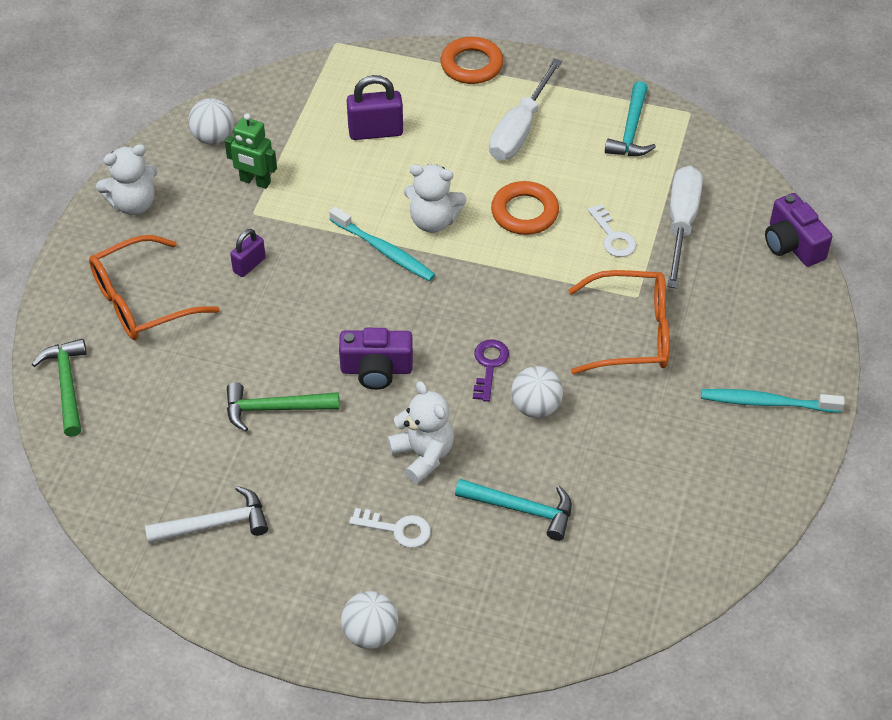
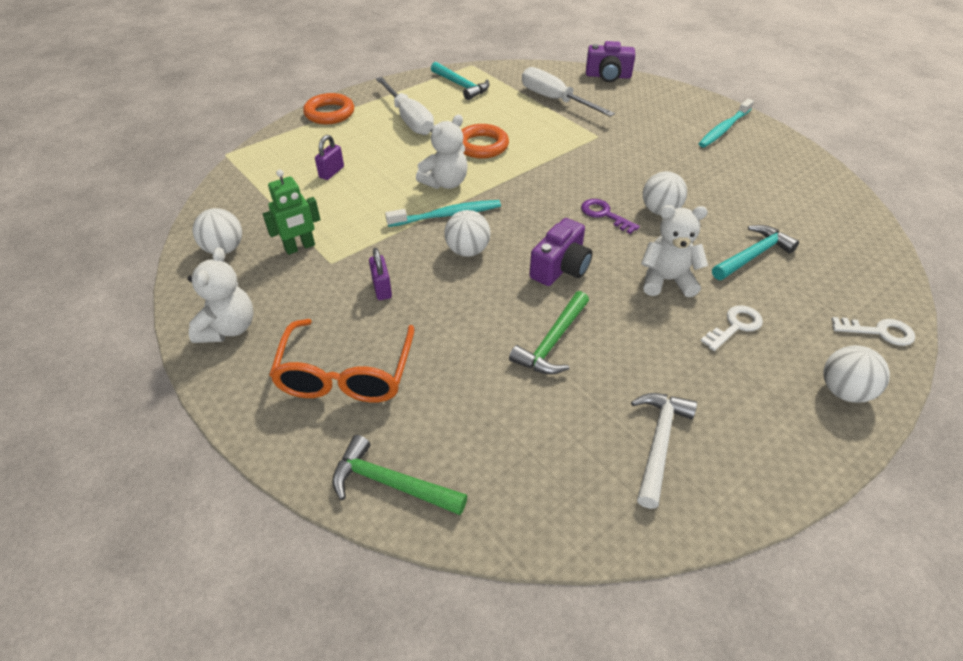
camera: 55 degrees left, 5 degrees down
(344, 293) = (467, 251): none -> white ball
(375, 132) = (331, 172): purple padlock -> purple padlock, size x0.62
(613, 236) = (539, 124): white key -> white key (879, 332)
(632, 333) = (627, 150): orange glasses -> none

